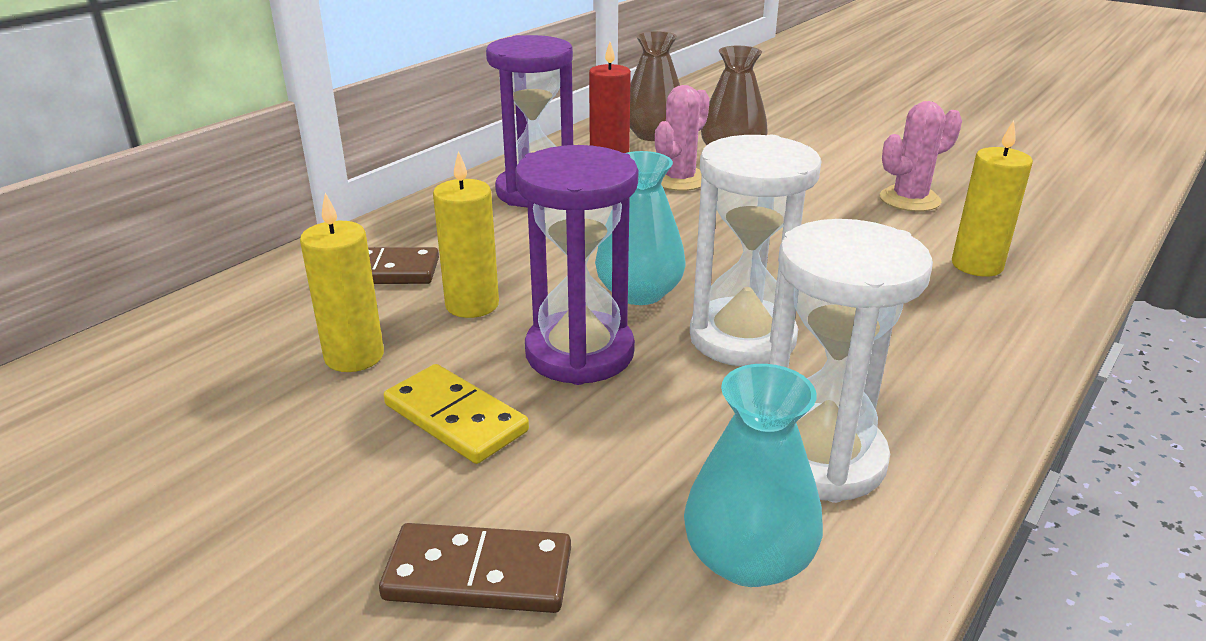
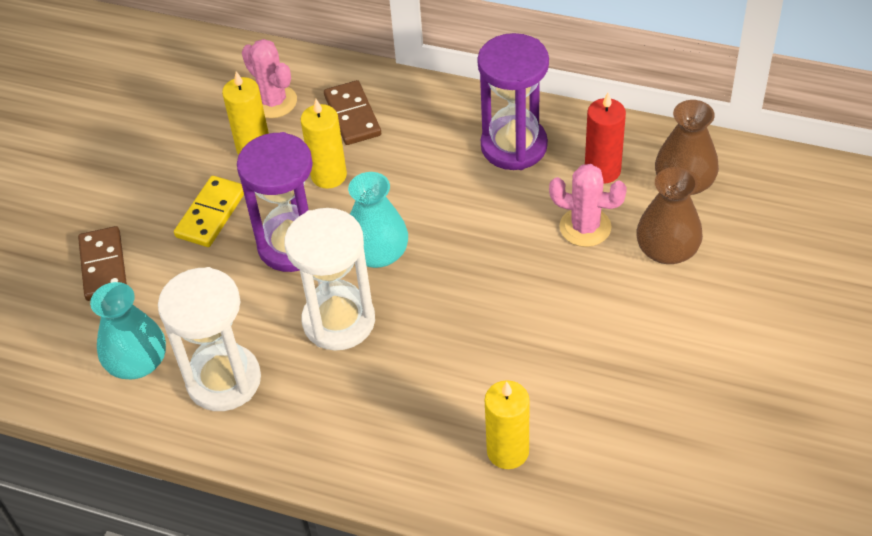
camera: 75 degrees right, 20 degrees up
(909, 199) = (625, 396): pink cactus -> pink cactus (273, 102)

